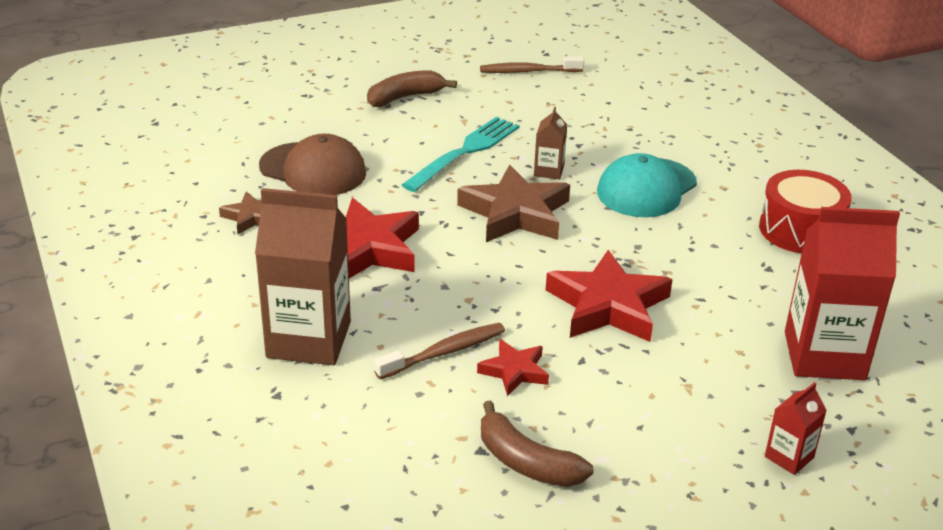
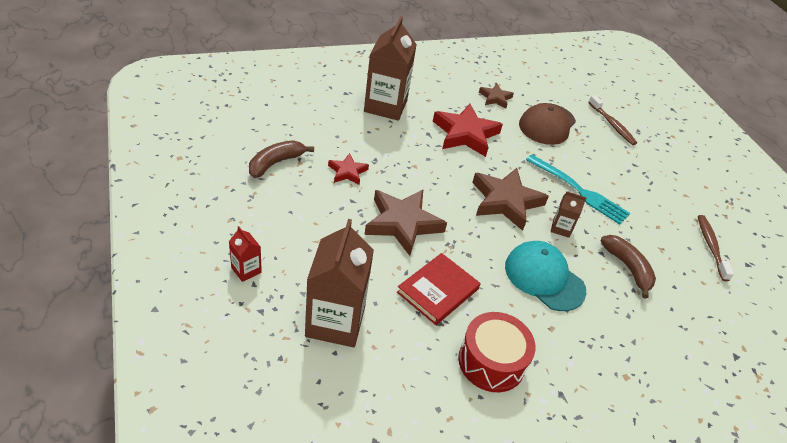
camera: 90 degrees right, 10 degrees up
(405, 97) = (648, 174): brown banana -> brown banana (628, 268)
(444, 352) = (368, 149): brown toothbrush -> brown toothbrush (612, 125)
(608, 305) = (403, 223): red star -> brown star
(717, 271) = (438, 290): none -> red book
(824, 355) = (335, 322): red carton -> brown carton

